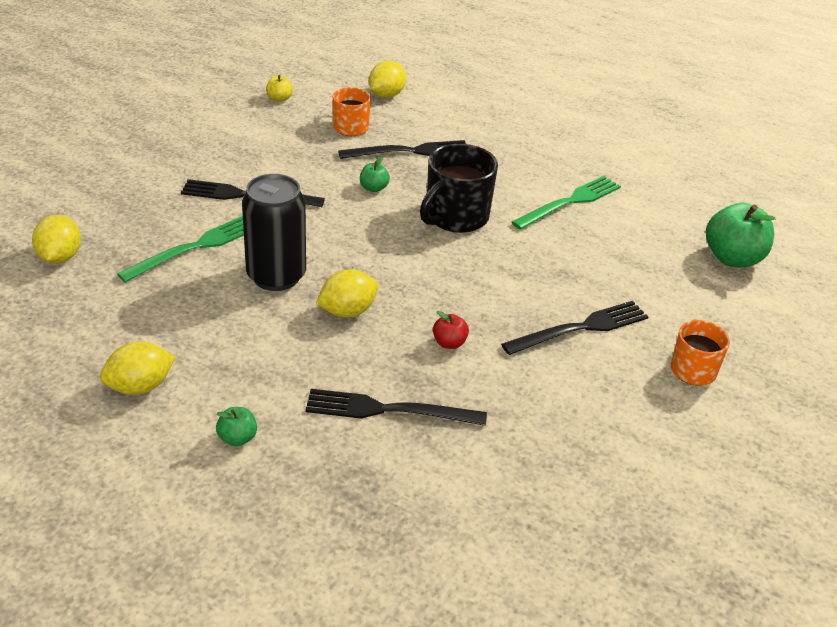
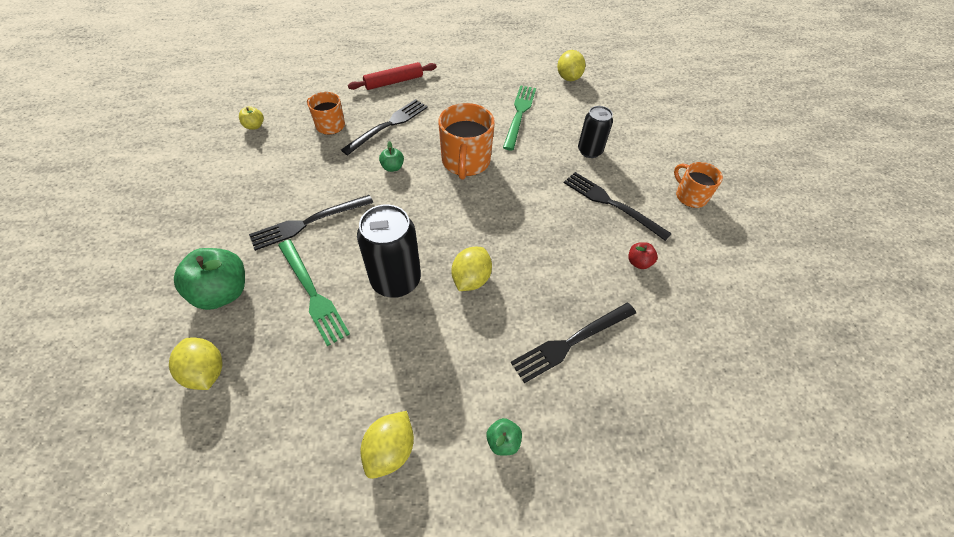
camera: 35 degrees left, 15 degrees up
(194, 248) = (312, 293): green fork -> green fork turned 135 degrees clockwise
(386, 95) = (330, 87): yellow lemon -> yellow lemon (568, 78)
(449, 343) = (555, 263): red apple -> red apple (638, 262)
(455, 217) = (465, 162): black mug -> orange mug
(459, 116) = (394, 82): none -> red rolling pin
(580, 328) = (612, 204): black fork -> black fork turned 75 degrees counterclockwise
(615, 271) = (589, 151): none -> black can
(732, 258) = (635, 108): green apple -> green apple (223, 292)

